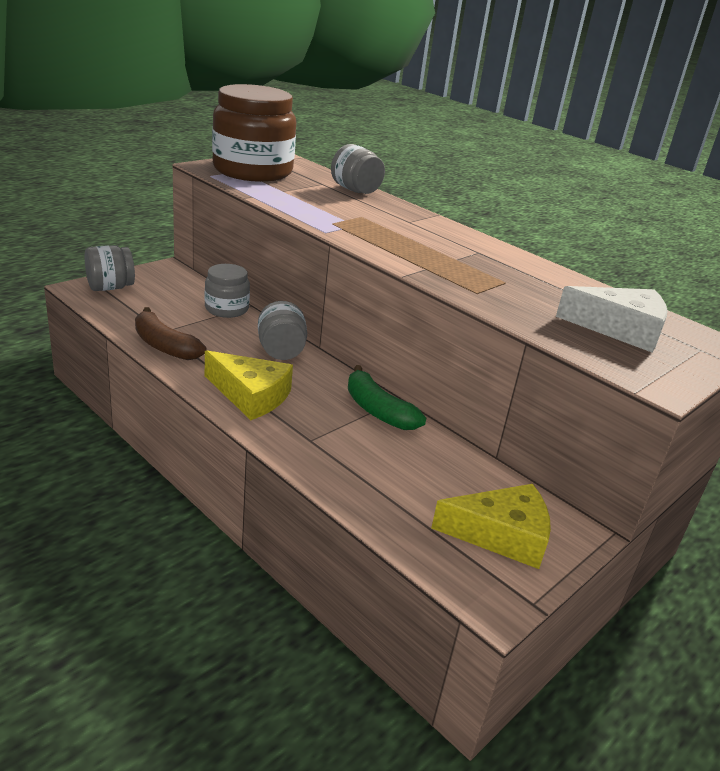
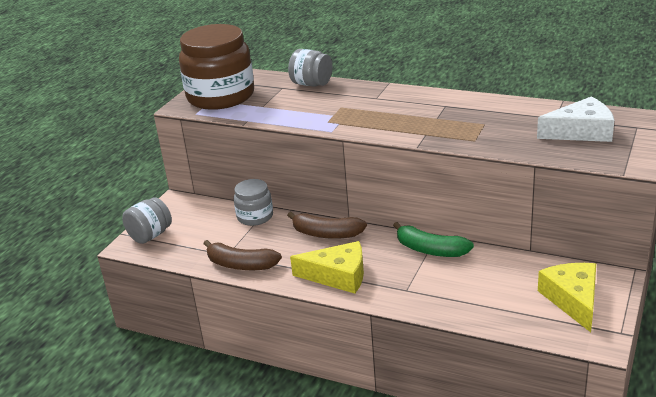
camera: 15 degrees left, 0 degrees up
(281, 351) = (326, 234): grey jar -> brown banana
(501, 535) = (573, 300): yellow cheese -> yellow cheese turned 75 degrees counterclockwise

